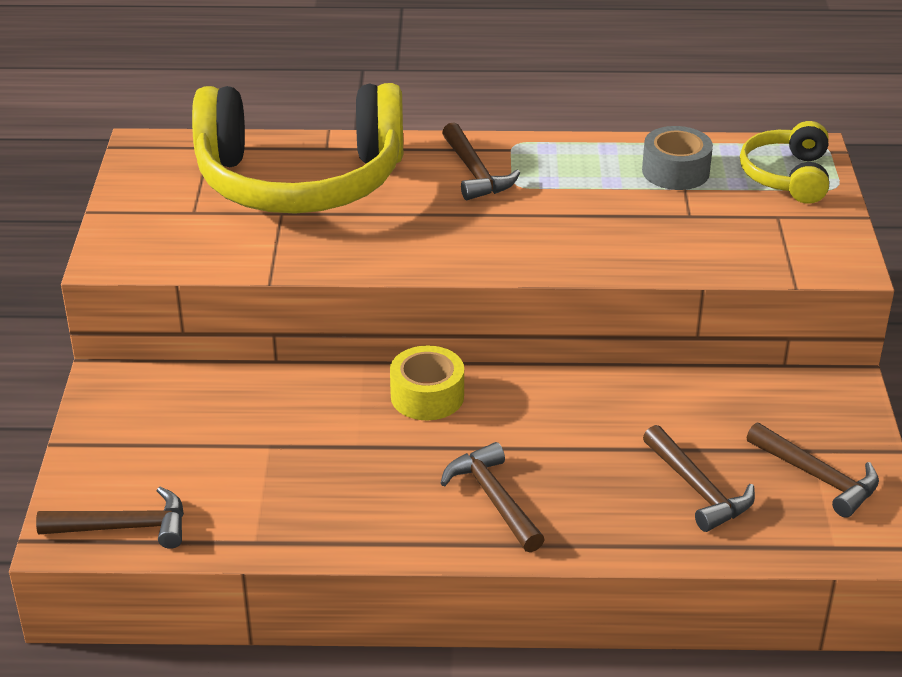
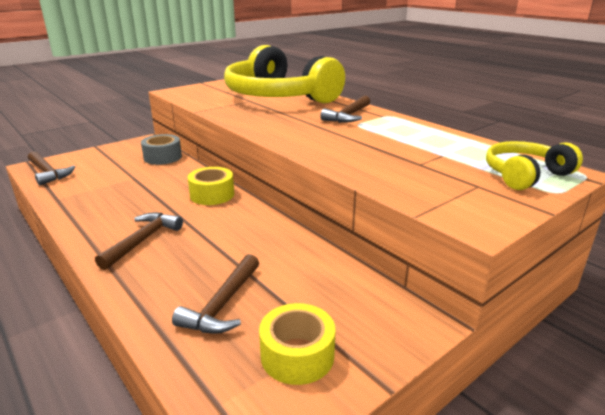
camera: 50 degrees right, 10 degrees down
(675, 171) = (452, 148): grey tape -> grey tape (163, 157)
(817, 477) = (297, 355): brown hammer -> yellow tape

